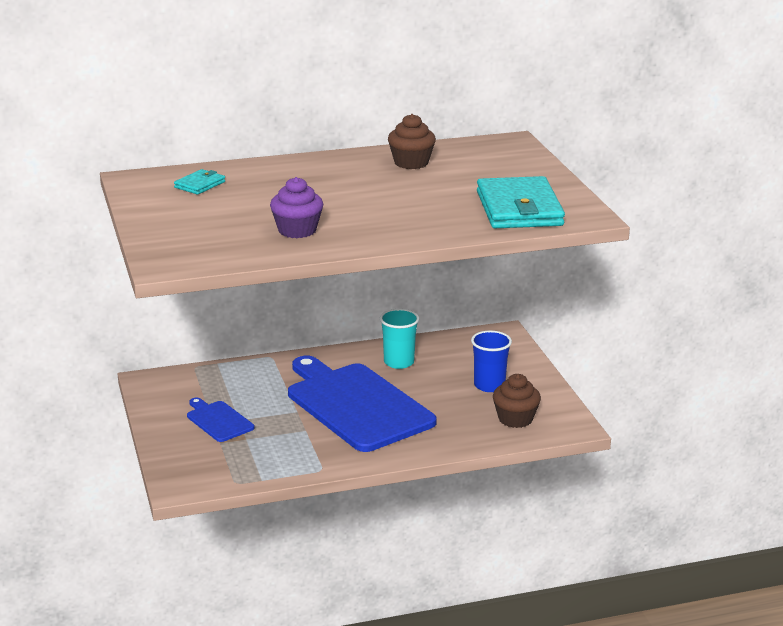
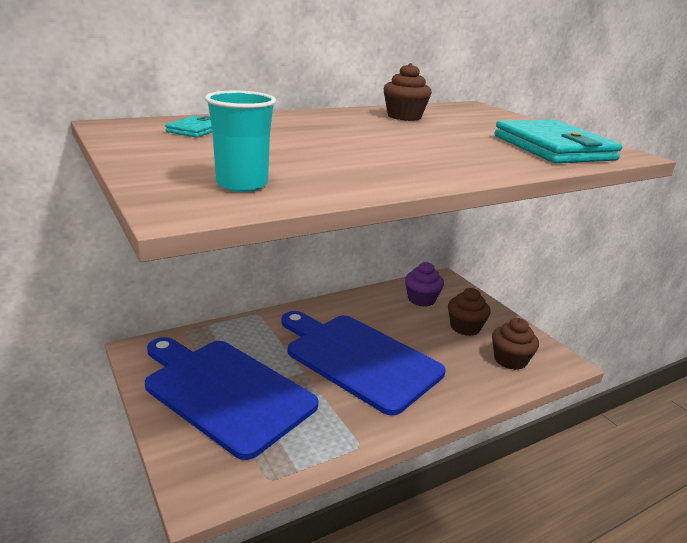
camera: 15 degrees left, 0 degrees up
(218, 420) = (225, 391): blue cutting board -> blue cutting board, size x2.21
(297, 230) = (340, 168): purple cupcake -> purple cupcake (421, 299)
(399, 362) = (375, 311): turquoise cup -> turquoise cup (242, 184)
(489, 385) = (465, 327): blue cup -> brown cupcake

